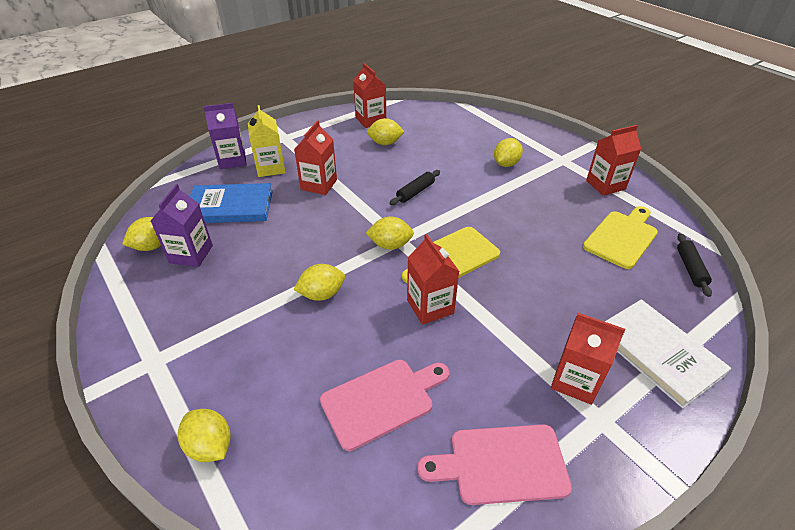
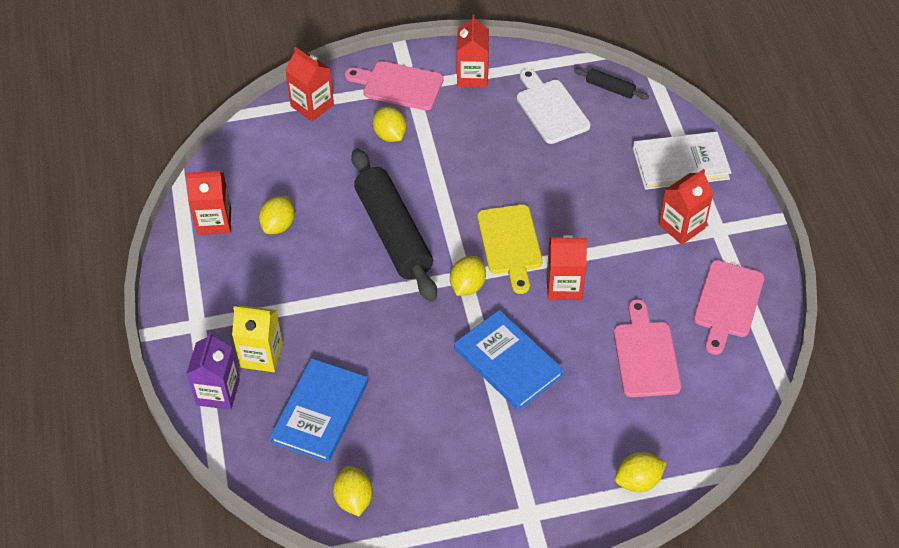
camera: 65 degrees left, 10 degrees up
(191, 254) = (388, 463): purple carton -> none
(319, 185) = (327, 316): red carton -> red carton (312, 105)
(322, 294) = (508, 362): yellow lemon -> blue book
(415, 192) = (393, 233): black rolling pin -> black rolling pin, size x2.31
(556, 154) = (399, 85): none -> pink cutting board
(622, 237) = (550, 109): yellow cutting board -> white cutting board

